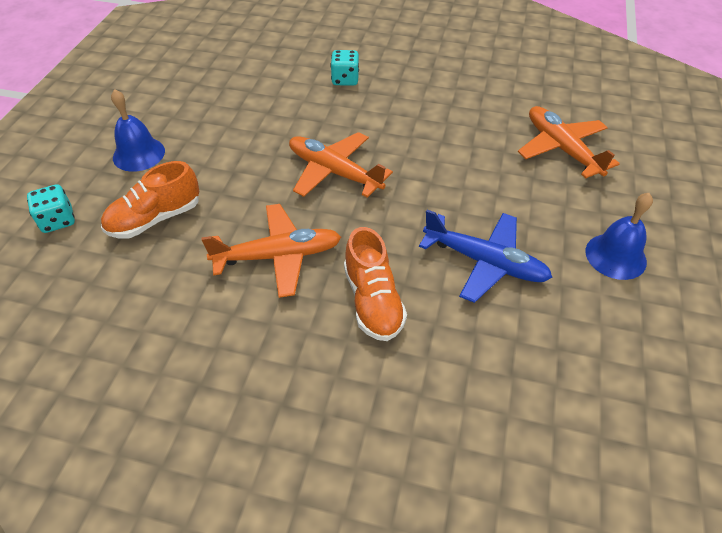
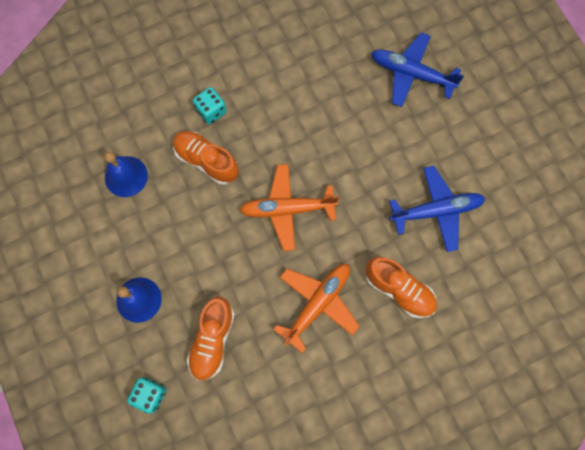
camera: 40 degrees left, 25 degrees up
(304, 105) = (206, 161): none -> orange shoe
(562, 149) = (411, 74): orange plane -> blue plane
(615, 256) = (501, 148): blue bell -> blue bell (126, 176)

